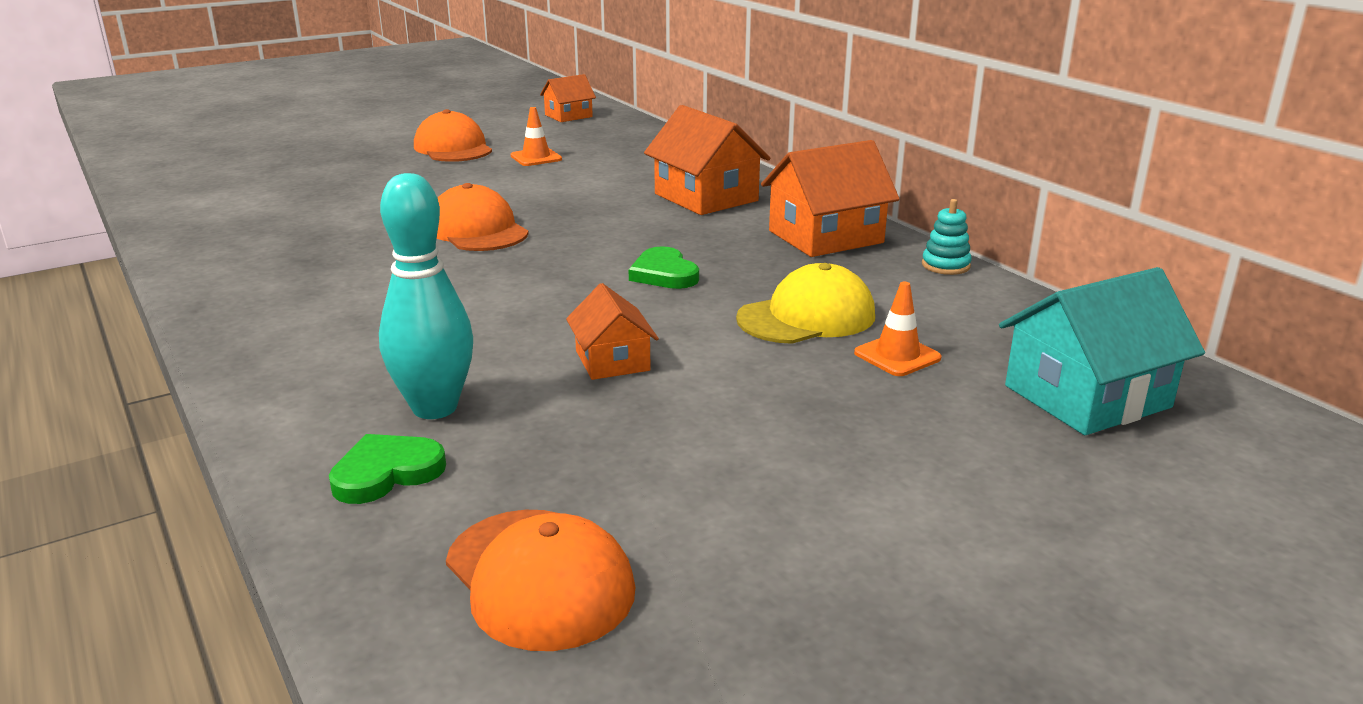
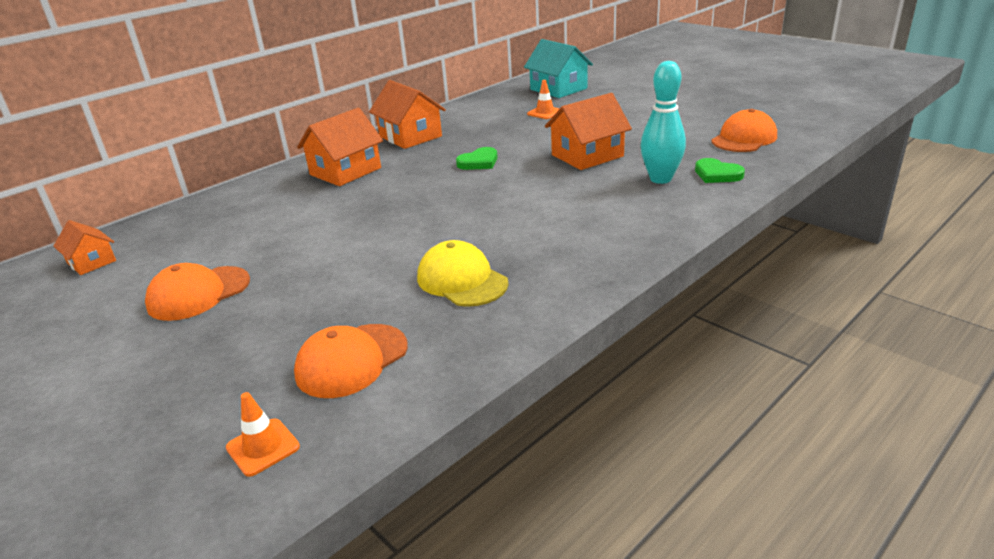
camera: 100 degrees left, 5 degrees up
(477, 230) = (426, 226): orange cap -> orange cap (351, 360)
(536, 158) = (241, 245): orange traffic cone -> orange traffic cone (263, 447)
(612, 360) = (587, 155): orange house -> orange house, size x1.71
(807, 317) = (516, 129): yellow cap -> yellow cap (462, 280)
(945, 265) = (442, 113): turquoise stacking toy -> none

